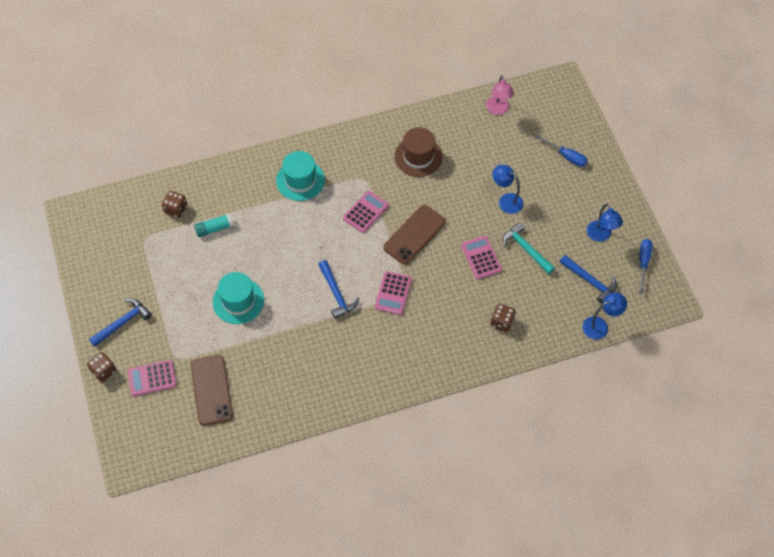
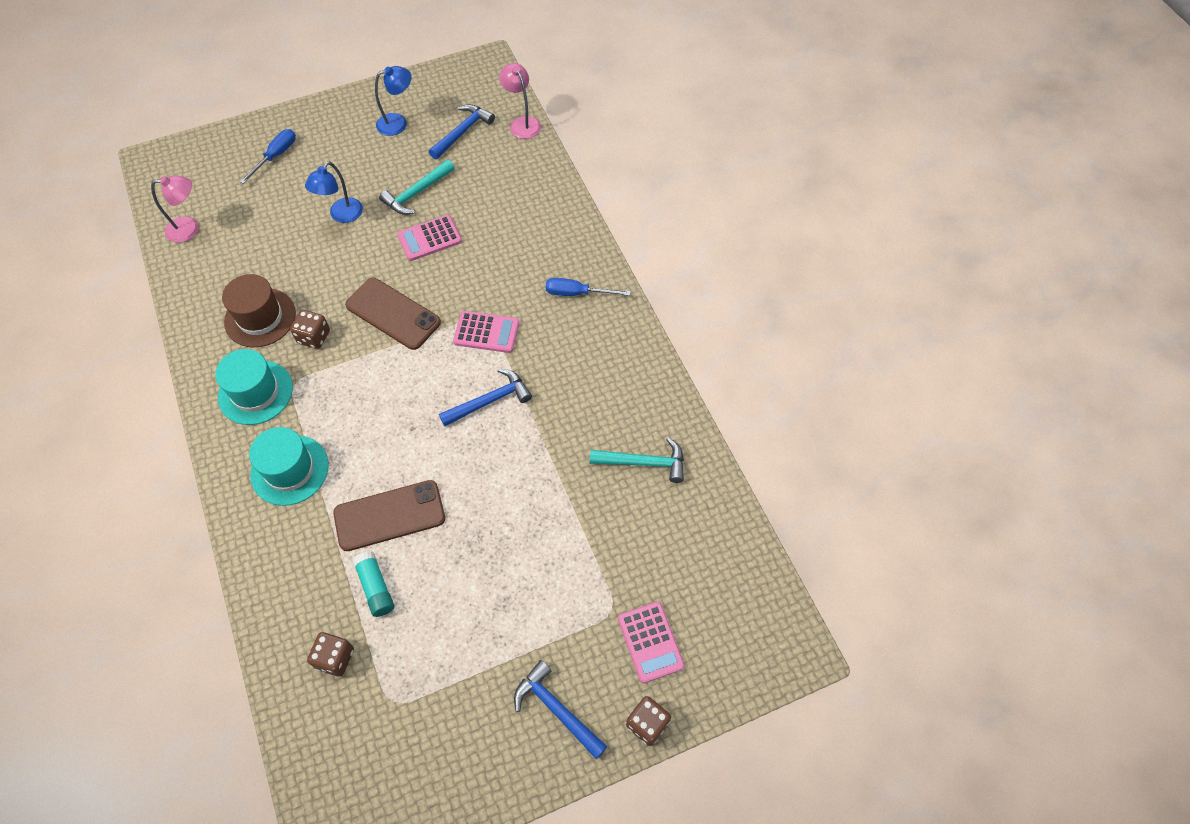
camera: 95 degrees left, 0 degrees up
(211, 390) = (659, 549): brown phone -> brown phone (389, 516)
(238, 301) = (507, 532): turquoise hat -> turquoise hat (255, 392)
(275, 387) = (643, 463): none -> turquoise hammer
(365, 212) = (353, 376): pink calculator -> none
(502, 322) = (523, 214): brown dice -> brown dice (314, 337)
(600, 325) = (522, 123): blue lamp -> pink lamp
(643, 263) = (436, 85): blue screwdriver -> blue screwdriver (577, 293)

